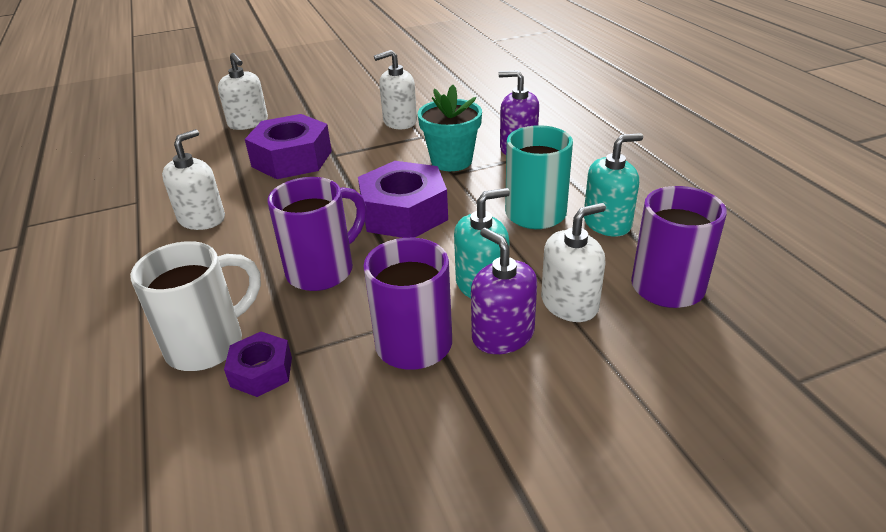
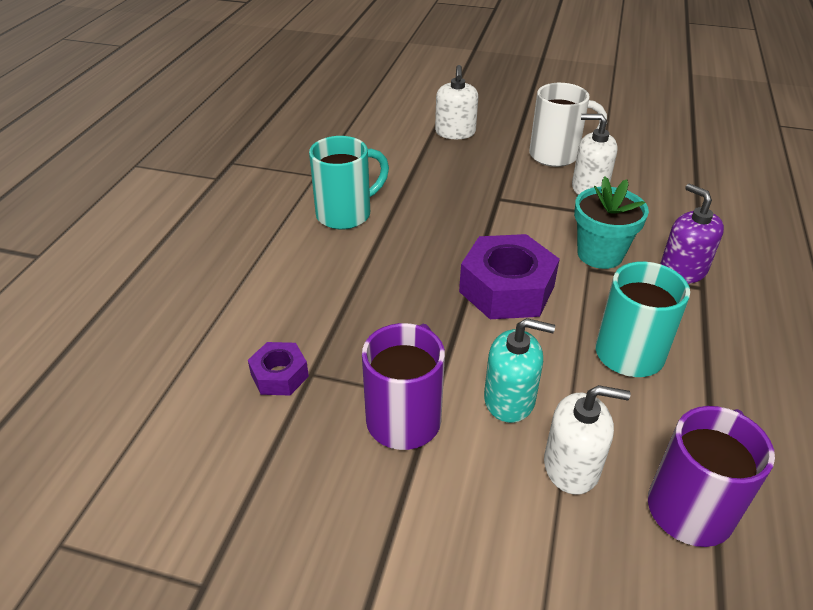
camera: 35 degrees right, 5 degrees up
(202, 219) = (346, 214): white soap dispenser -> turquoise mug
(209, 344) = (265, 330): white mug -> white mug (556, 155)
(292, 159) = (460, 186): purple nut -> none
(323, 270) = (394, 310): purple mug -> none
(502, 335) = (482, 459): purple soap dispenser -> none
(607, 223) = (696, 404): turquoise soap dispenser -> none

